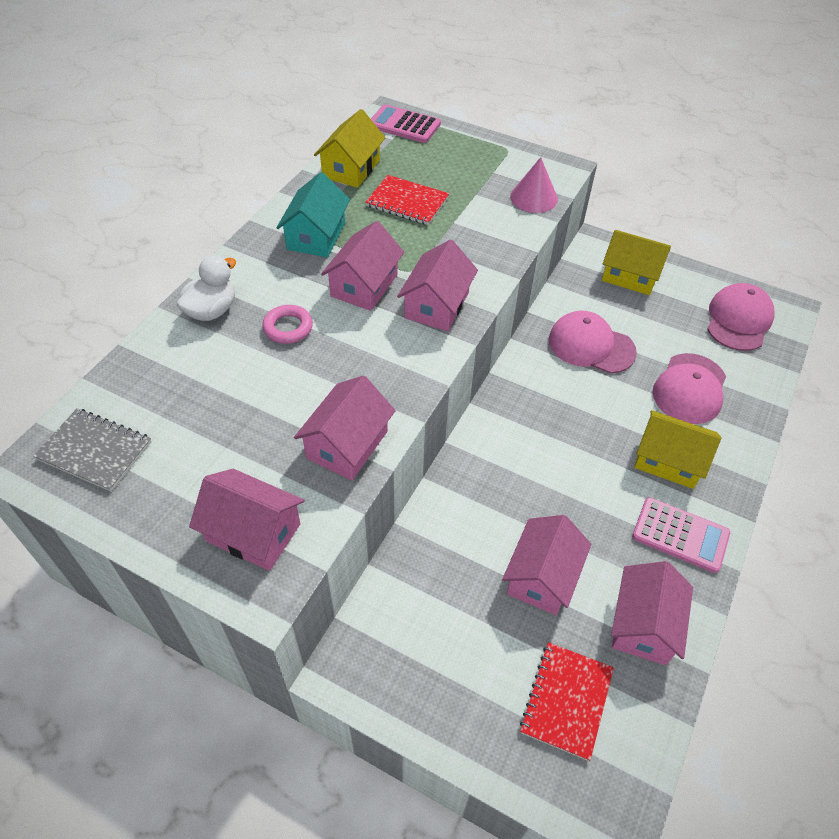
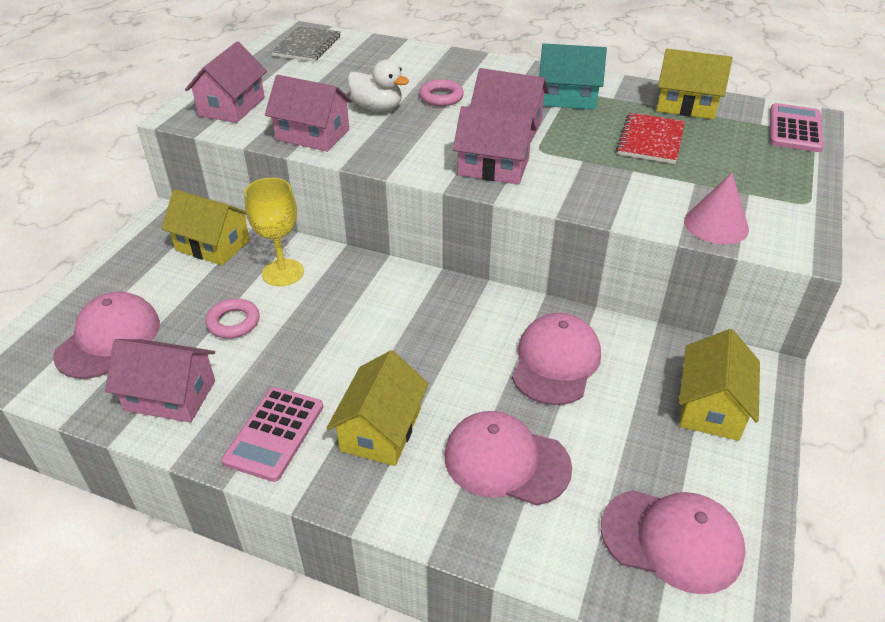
camera: 85 degrees right, 10 degrees down
(212, 310) = (452, 65): white duck -> white duck (377, 108)
(408, 608) = (213, 245): none -> yellow house
(466, 534) = (283, 272): none -> yellow goblet
(542, 576) = (233, 322): pink house -> pink ring
(566, 700) = (109, 339): red notebook -> pink cap

